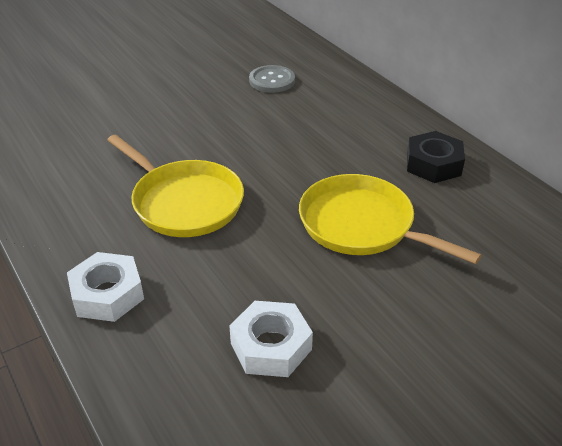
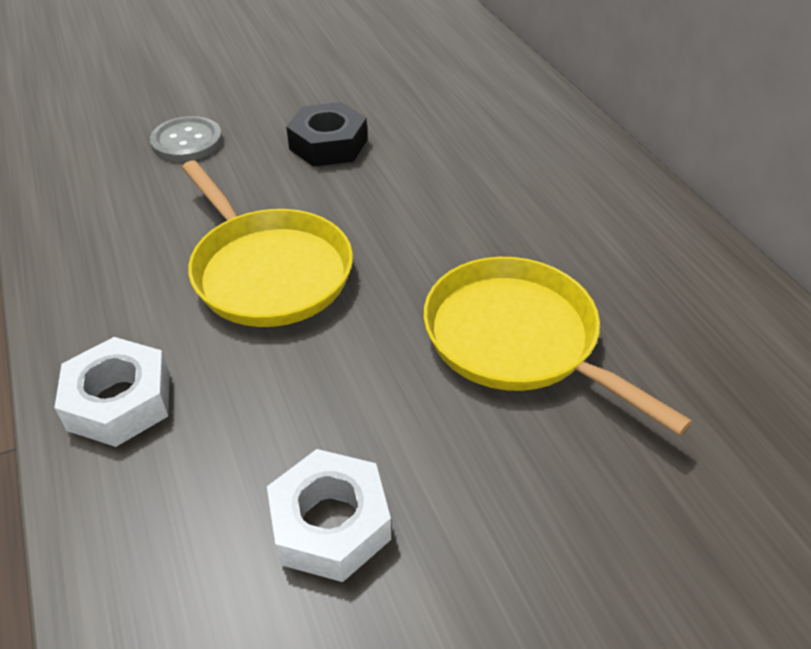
camera: 10 degrees right, 5 degrees up
(272, 80) = (440, 102): grey button -> grey button (187, 141)
(433, 164) = (649, 254): black nut -> black nut (328, 144)

